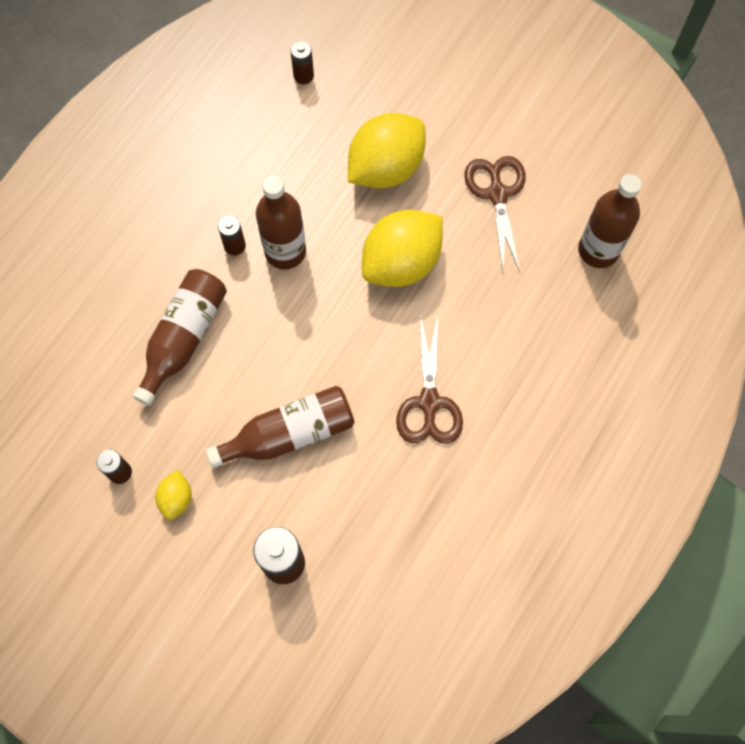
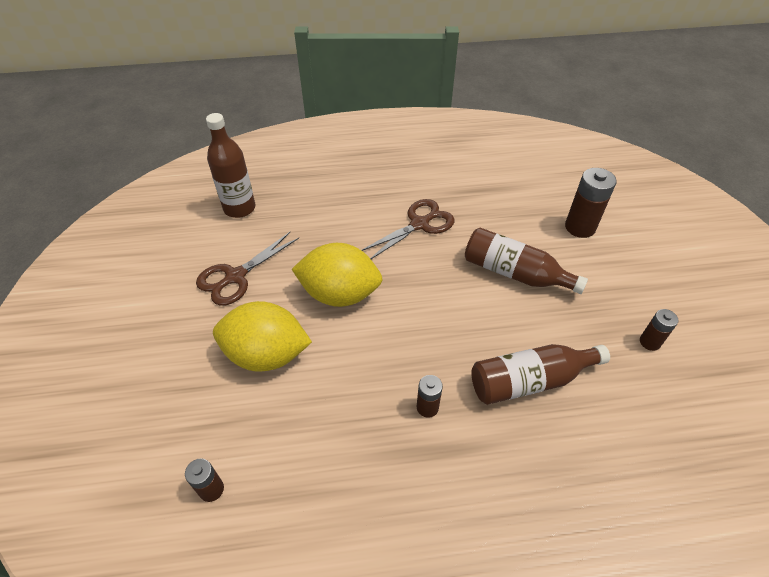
camera: 130 degrees left, 20 degrees down
(176, 498) = (620, 299): yellow lemon -> none
(285, 251) = (398, 369): brown bottle -> none

